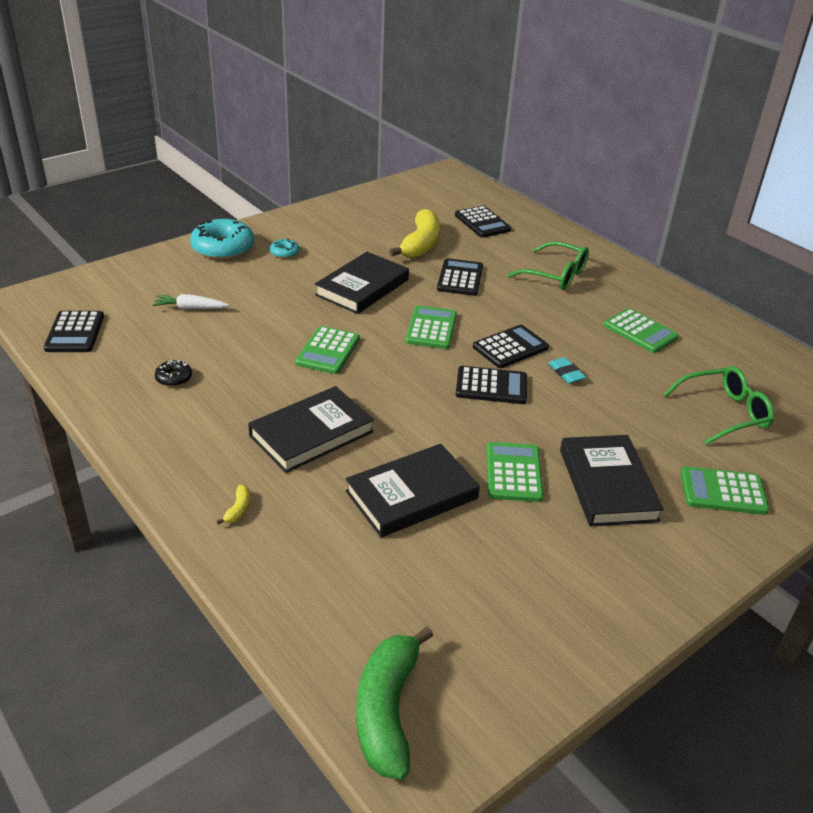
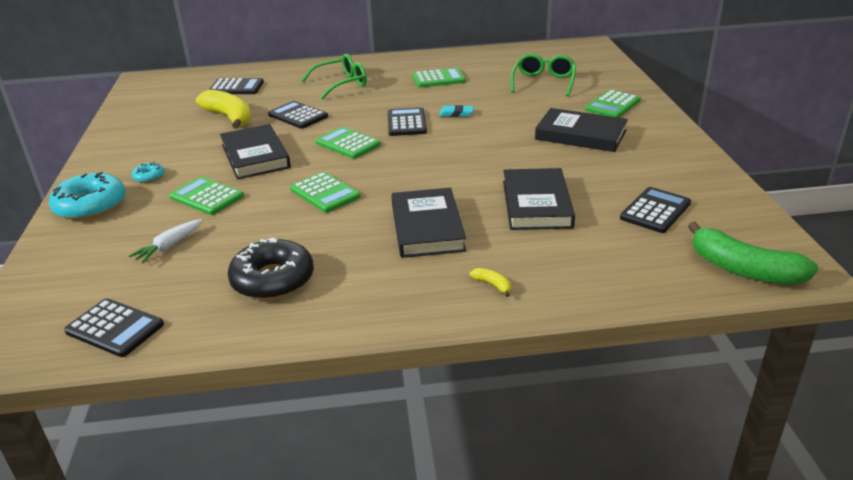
camera: 55 degrees left, 5 degrees down
(174, 378) = (273, 280): black donut -> black donut, size x2.13
(491, 386) = (443, 142): black calculator -> black calculator (655, 211)
(513, 472) = (543, 161): green calculator -> green calculator (206, 197)

